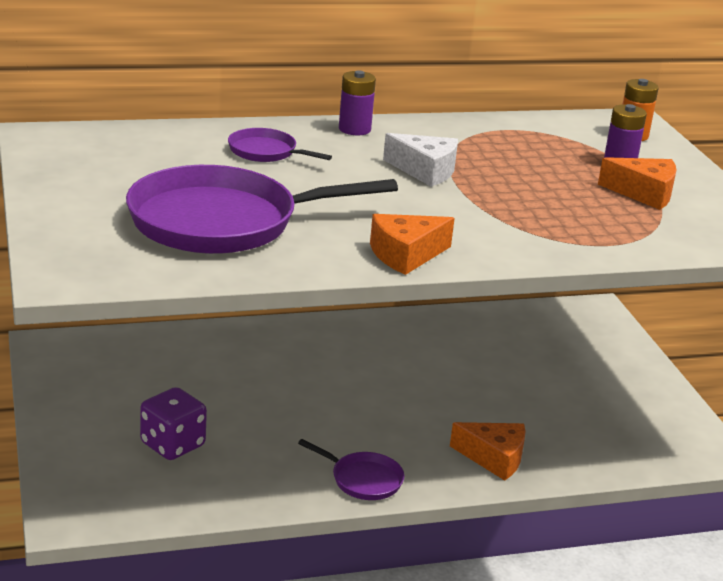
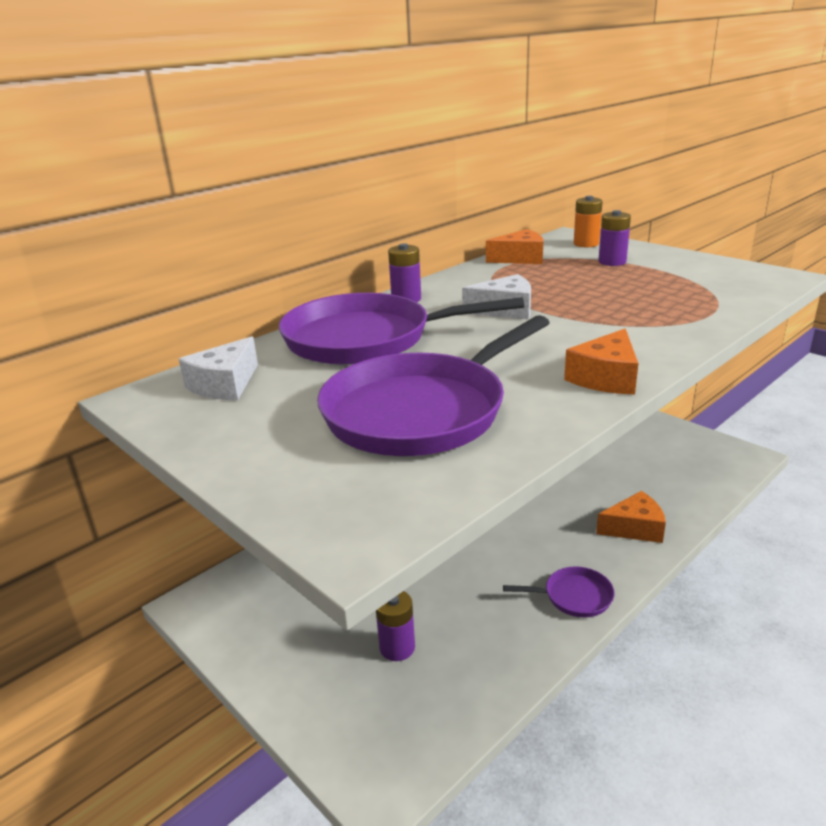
camera: 25 degrees left, 0 degrees up
(110, 148) = (225, 384): none -> white cheese
(172, 445) = (397, 647): purple dice -> purple battery
(266, 152) = (366, 339): purple pan -> purple pan, size x2.17
(644, 193) = (662, 274): orange cheese -> orange cheese (520, 258)

